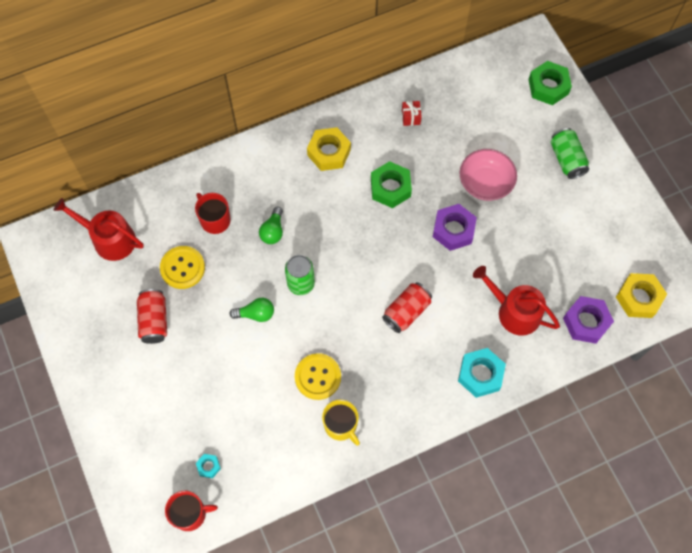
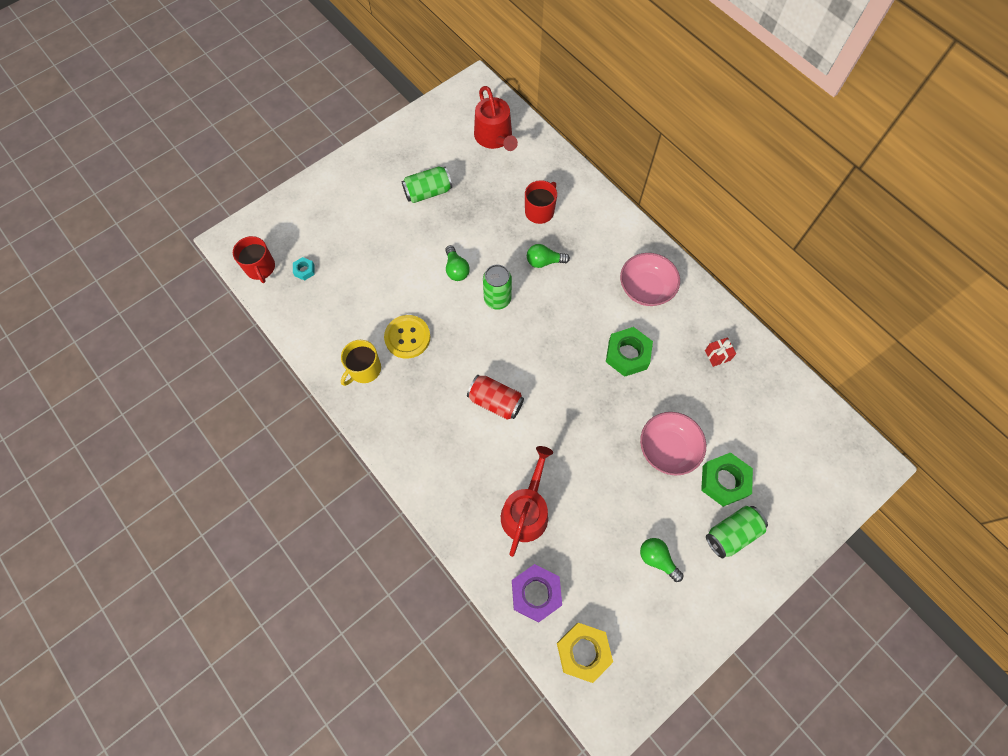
camera: 75 degrees right, 0 degrees up
(109, 239) = (495, 137): red watering can -> red watering can turned 150 degrees clockwise
(154, 321) = (428, 192): red can -> green can
(182, 268) = (484, 199): yellow button -> none
(329, 152) = (646, 288): yellow nut -> pink bowl
(453, 230) = (600, 427): purple nut -> none
(480, 374) = (446, 490): turquoise nut -> none
(548, 87) = (818, 494): green nut -> green nut (724, 481)
(576, 220) = (657, 559): none -> green light bulb

